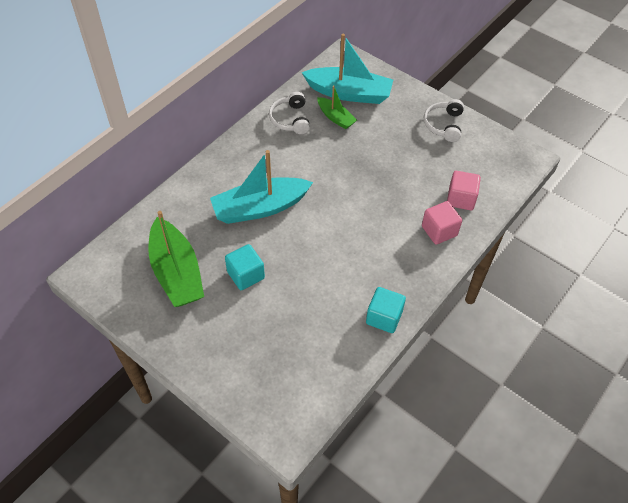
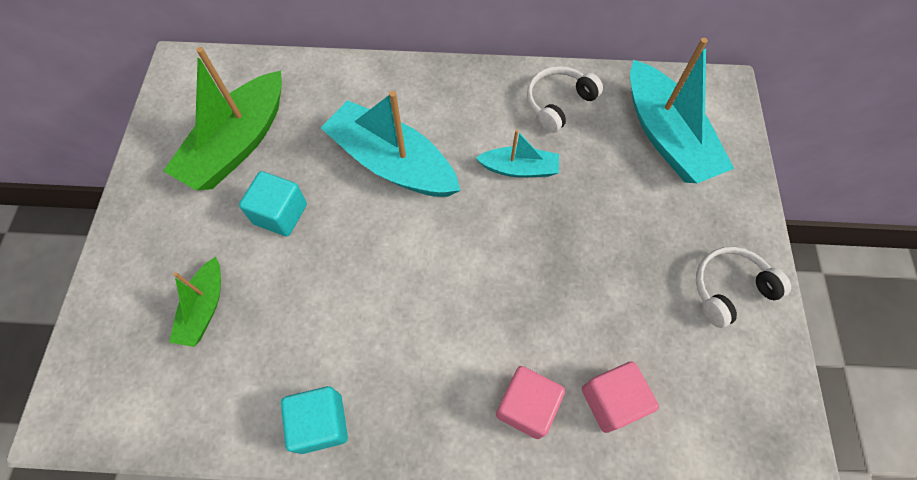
camera: 55 degrees right, 10 degrees up
(314, 158) = (519, 168): none -> turquoise boat
(336, 118) = (609, 149): green boat -> green boat (204, 308)

